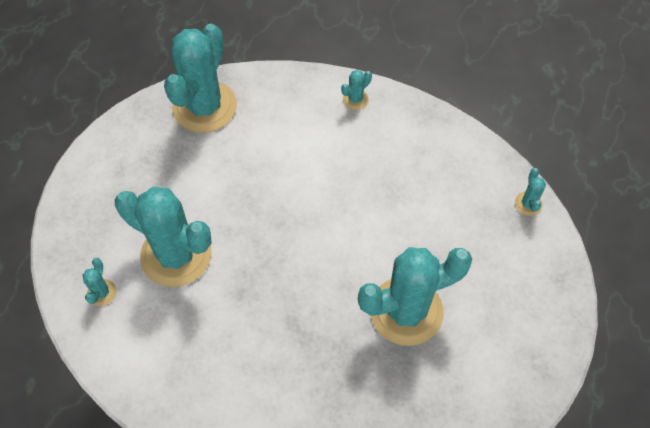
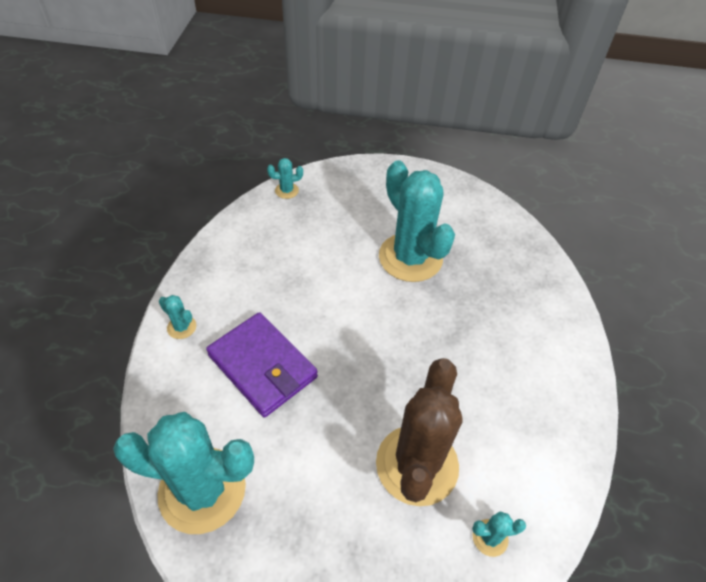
camera: 105 degrees left, 10 degrees down
(176, 255) = (417, 465): turquoise cactus -> brown cactus
(300, 155) = (262, 366): none -> purple wallet

